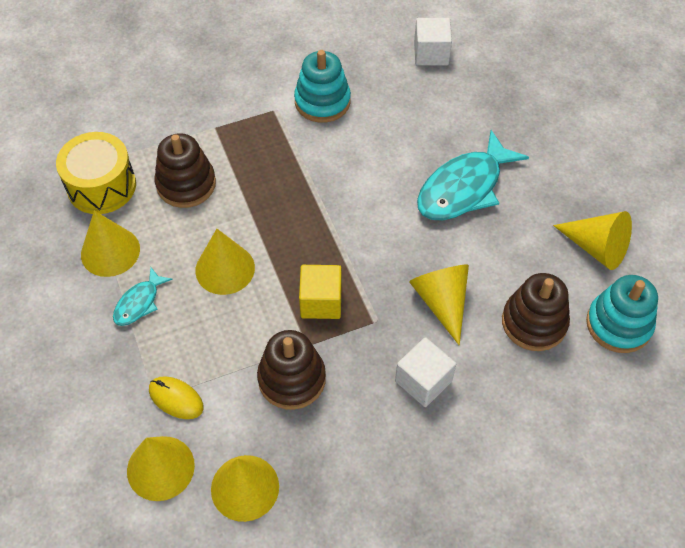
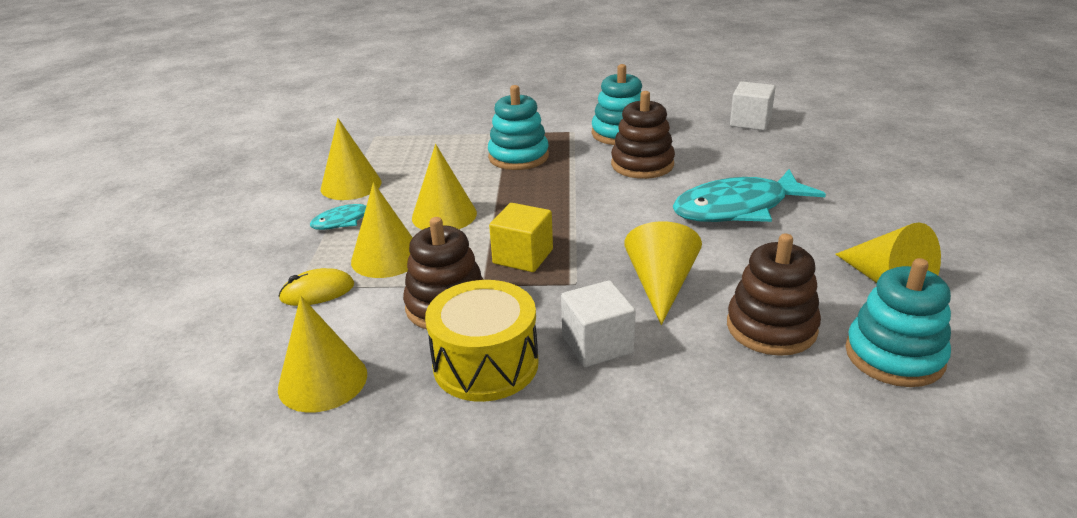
camera: 25 degrees right, 25 degrees down
(101, 186) = (380, 148): yellow drum -> yellow drum (485, 364)
(160, 468) = (253, 340): yellow cone -> yellow cone (386, 257)
(176, 399) = (317, 292): yellow mouse -> yellow mouse turned 75 degrees counterclockwise
(186, 184) = (454, 159): brown stacking toy -> brown stacking toy (642, 164)
(246, 164) = (518, 157): none -> turquoise stacking toy

